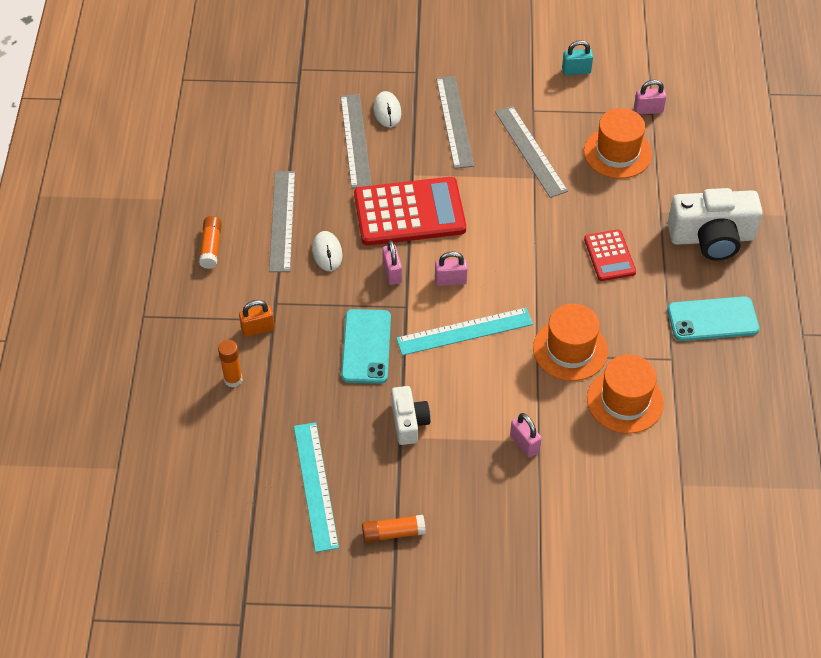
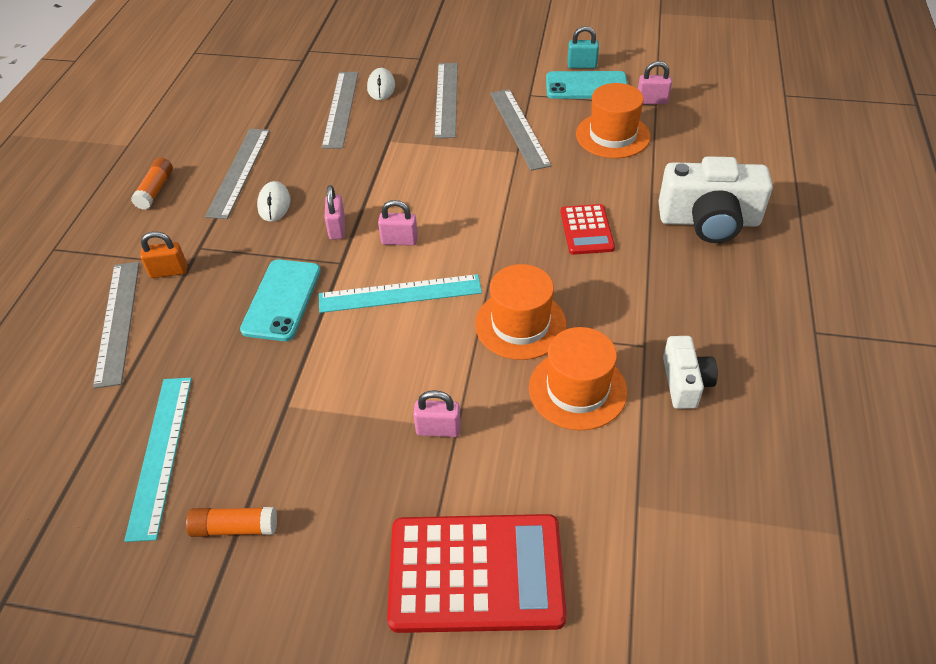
camera: 10 degrees right, 5 degrees down
(233, 379) = (118, 321): orange glue stick -> grey ruler
(409, 212) = (375, 173): red calculator -> red calculator (476, 573)
(409, 422) = (302, 388): white camera -> white camera (685, 382)
(524, 444) = (438, 429): pink padlock -> pink padlock turned 60 degrees counterclockwise
(712, 319) = (701, 306): turquoise phone -> turquoise phone (586, 86)

